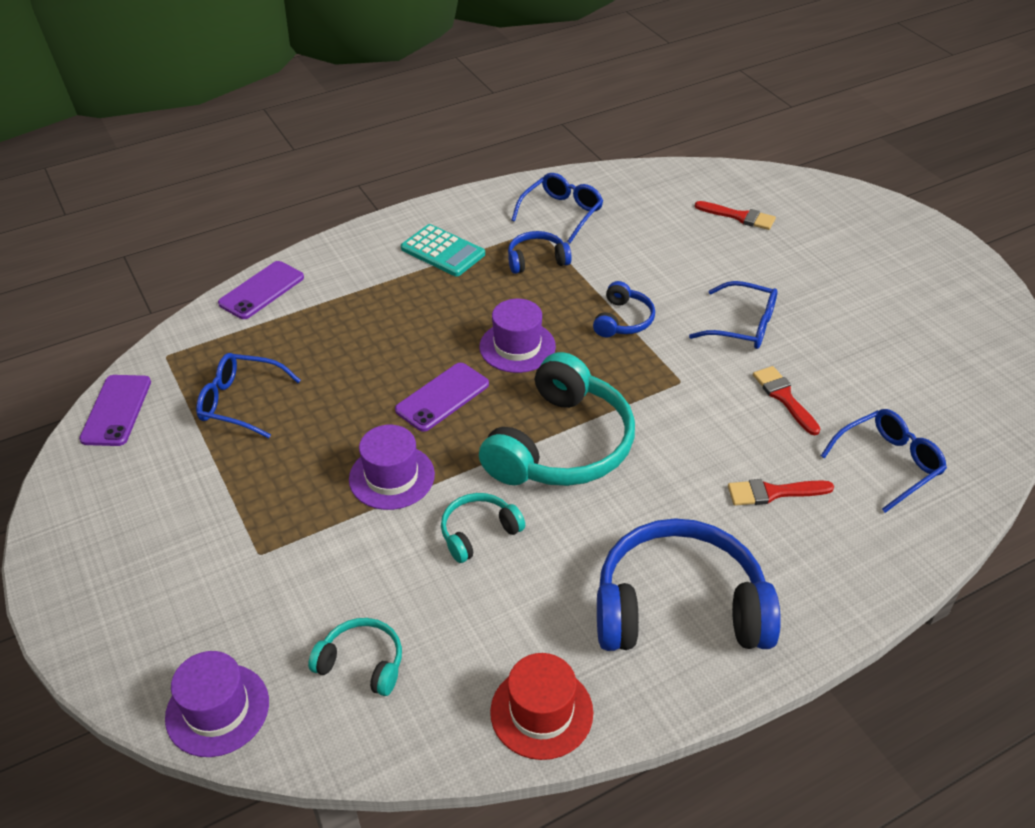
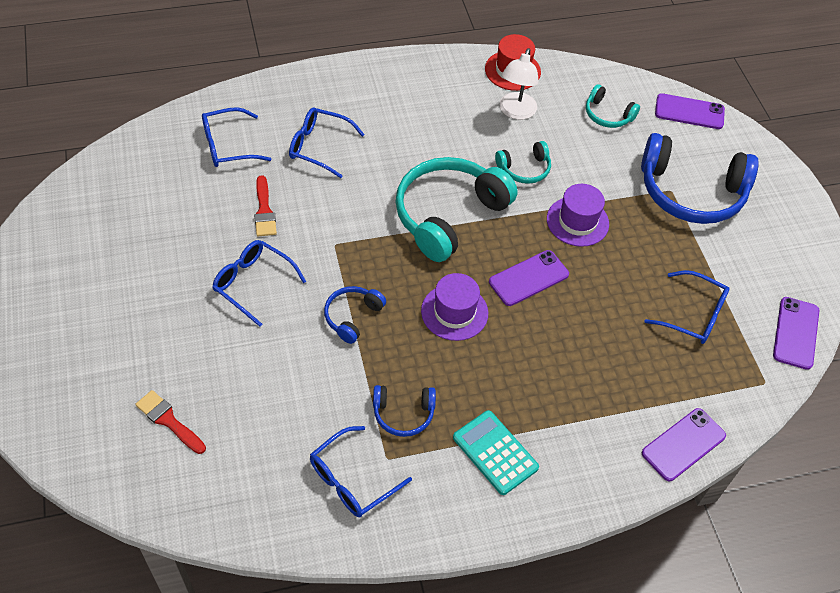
camera: 170 degrees left, 10 degrees up
(217, 710) = (689, 112): purple hat -> purple phone
(515, 626) = (515, 112): none -> white lamp
(679, 607) = (415, 99): blue headphones -> blue headphones (691, 192)
(773, 492) = (318, 146): red brush -> blue glasses

